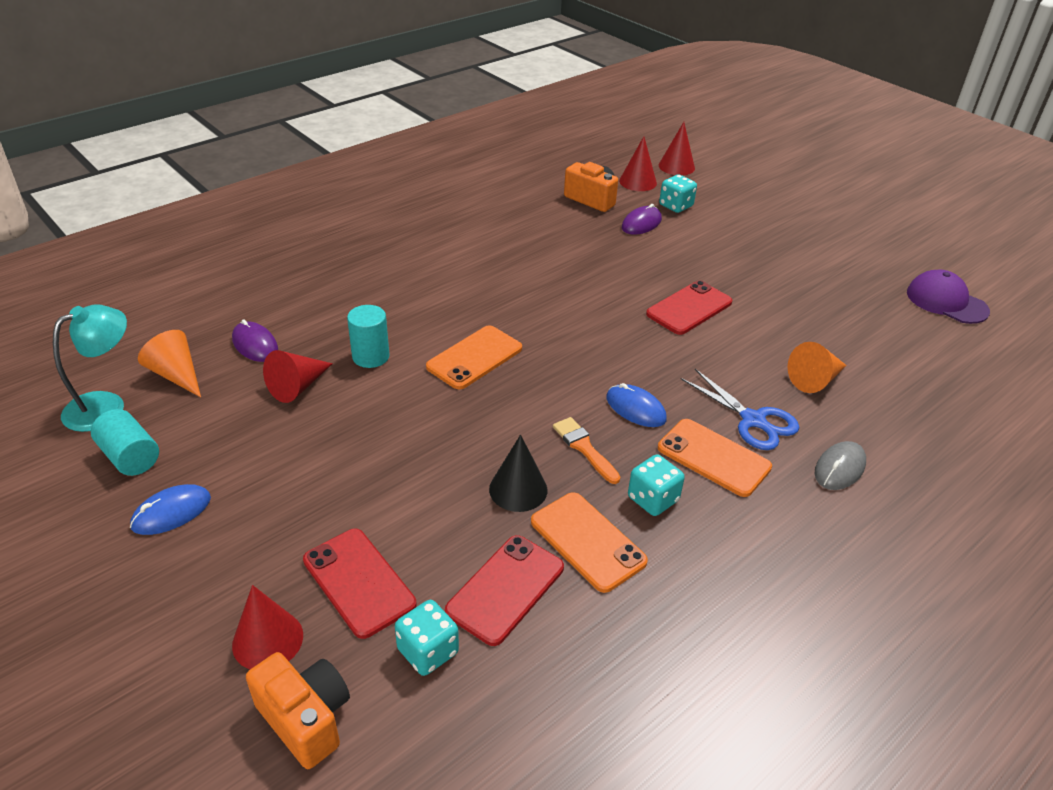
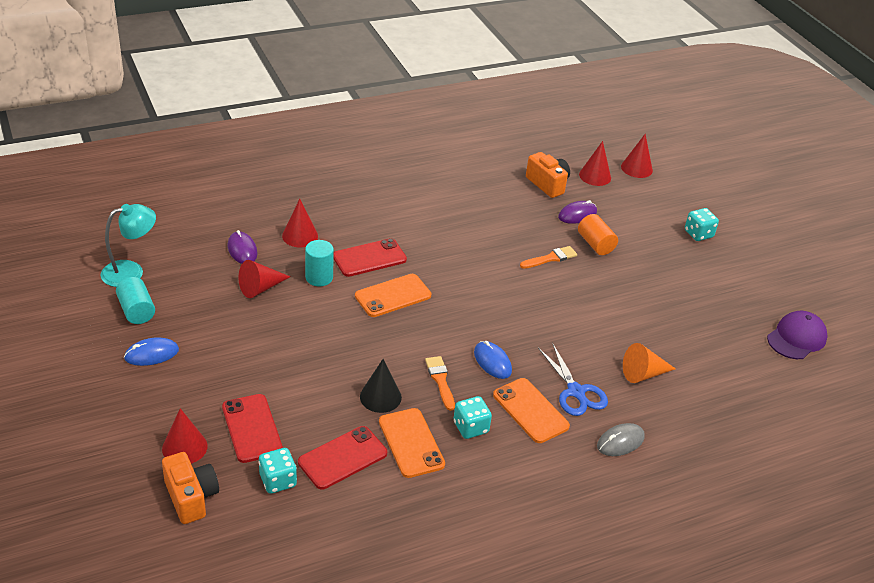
camera: 15 degrees right, 0 degrees up
(176, 374) = (182, 260): orange cone -> none
(325, 312) = (300, 236): none -> red cone
(638, 275) = (550, 258): none -> orange brush
(675, 206) = (615, 205): turquoise dice -> turquoise dice (698, 234)
(678, 250) = (595, 244): none -> orange cylinder
(689, 308) = (576, 295): red phone -> red phone (369, 258)
(946, 302) = (796, 338): purple cap -> purple cap turned 75 degrees clockwise

